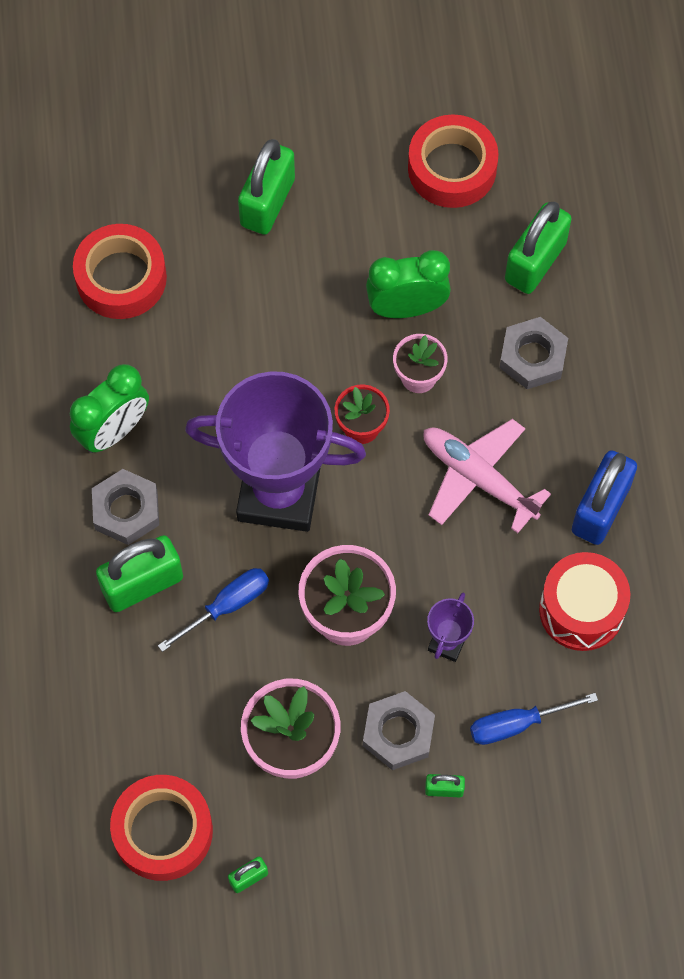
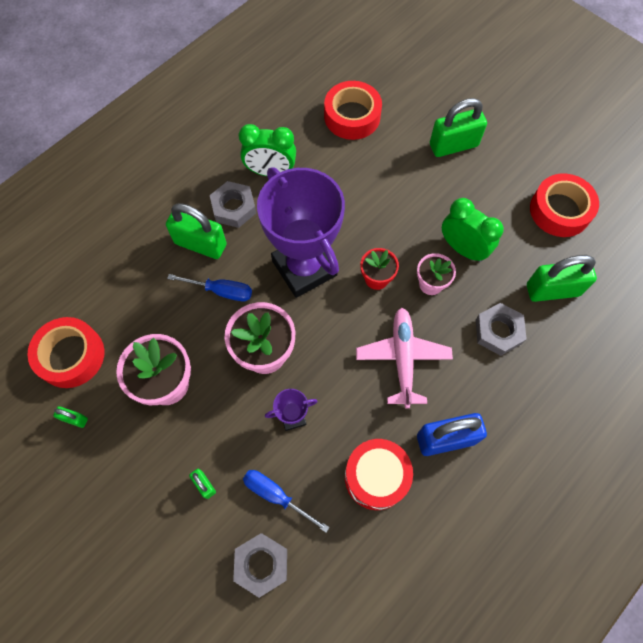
camera: 50 degrees right, 0 degrees up
(398, 733) = (218, 433): grey nut -> grey nut (261, 564)

